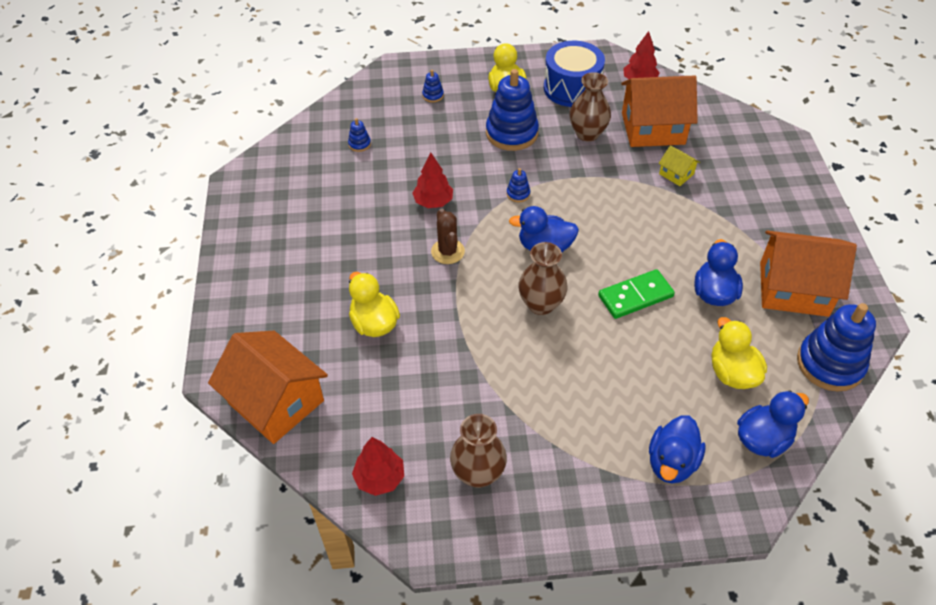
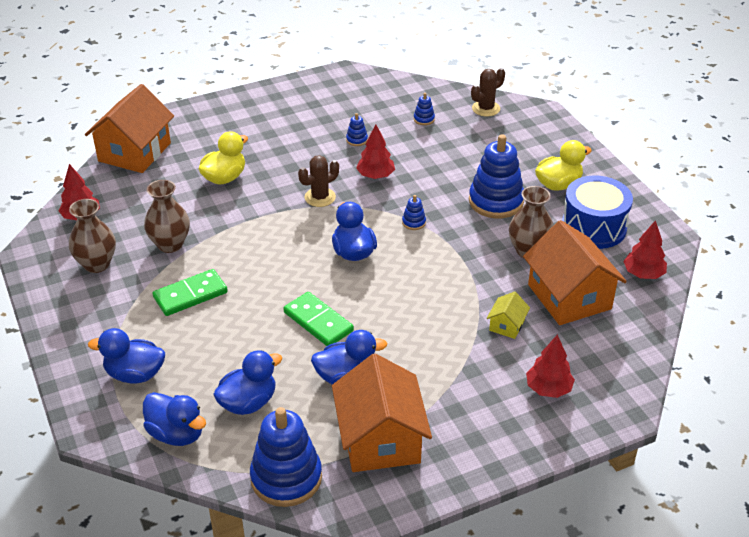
camera: 70 degrees right, 10 degrees down
(368, 99) = (486, 108): none -> brown cactus
(433, 95) = (517, 143): blue stacking toy -> blue stacking toy (357, 140)
(541, 304) = (282, 263): brown vase -> brown vase (170, 244)
(563, 391) = (190, 295): none -> green domino
(732, 373) = (248, 403): yellow duck -> blue duck
(755, 172) = (548, 389): none -> red tree

